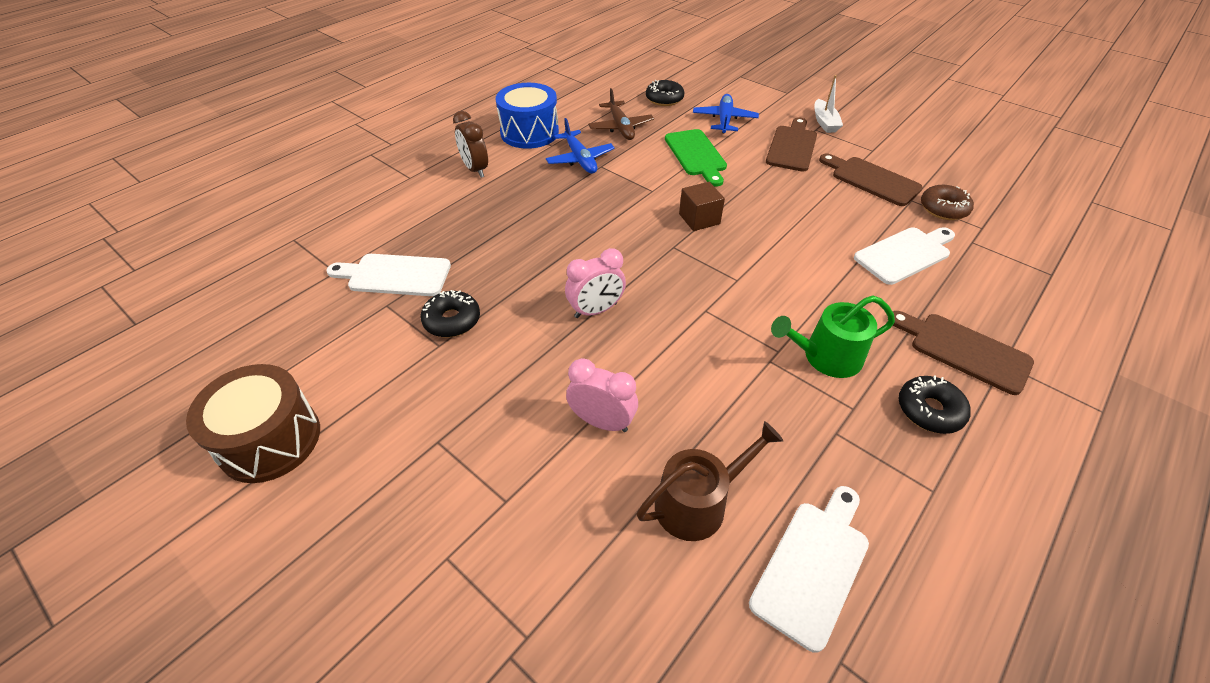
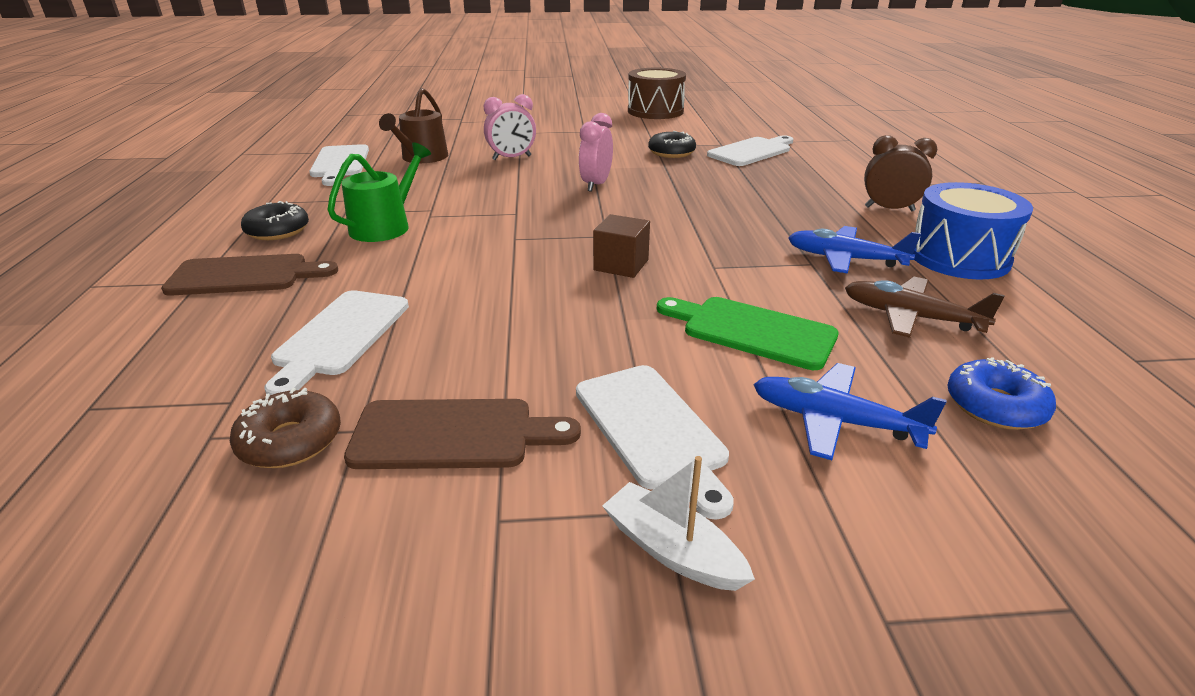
camera: 135 degrees right, 15 degrees down
(664, 99) = (995, 406): black donut -> blue donut
(724, 120) = (835, 421): blue plane -> blue plane turned 150 degrees clockwise
(792, 146) = (652, 430): brown cutting board -> white cutting board

